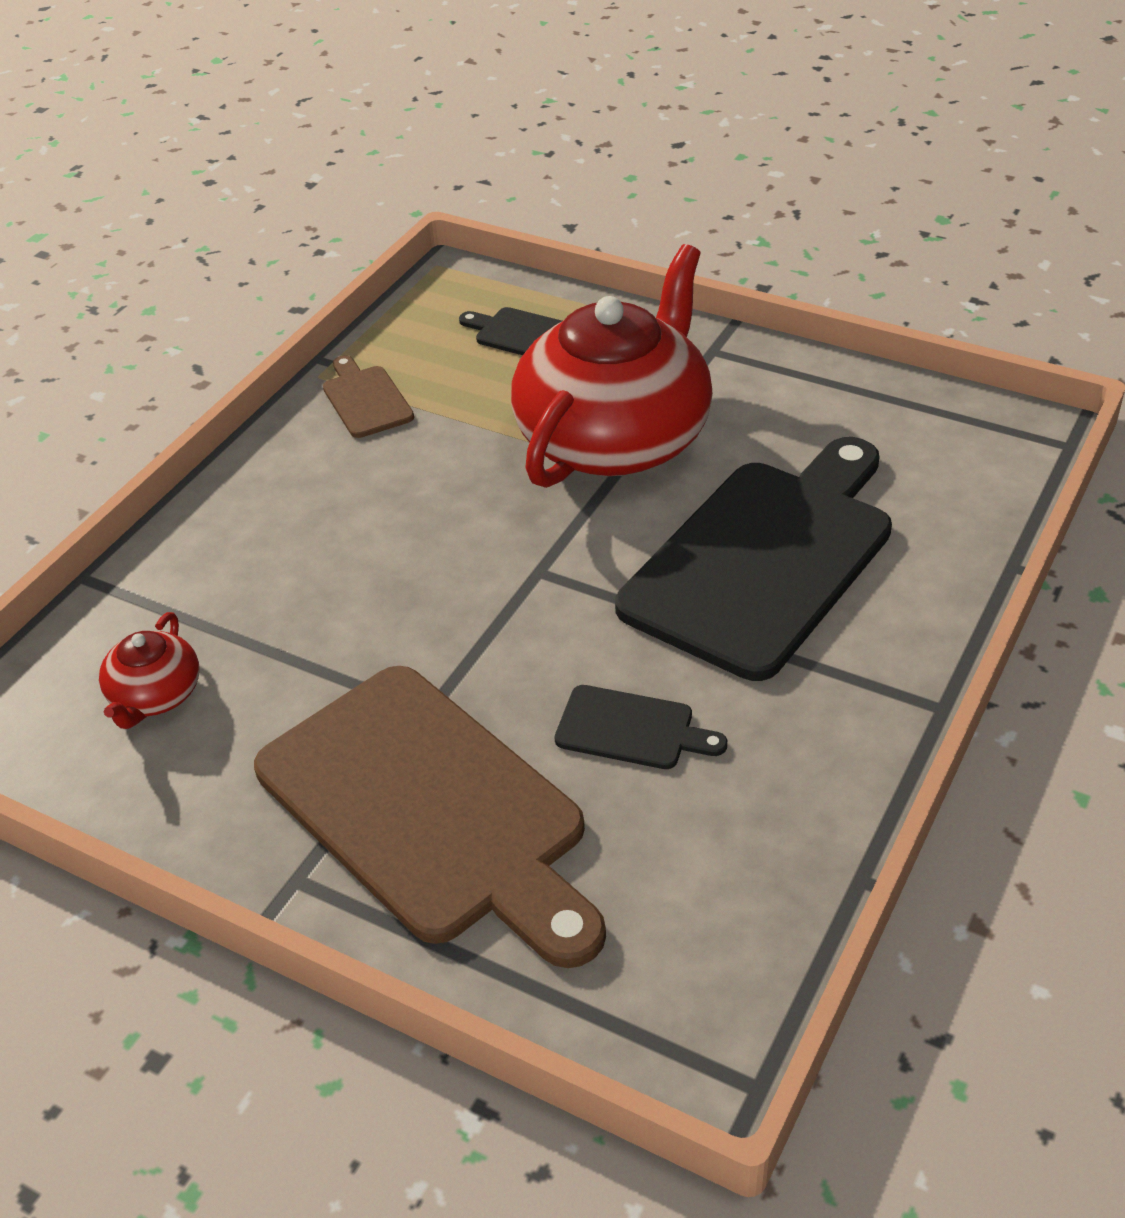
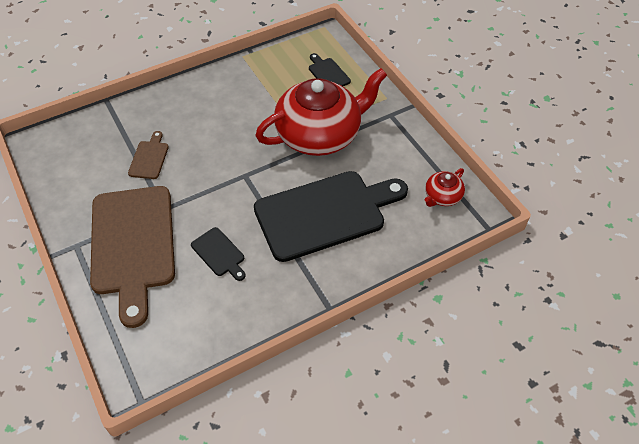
camera: 30 degrees right, 10 degrees up
(155, 696) = (90, 156): red teapot -> red teapot (442, 196)
(366, 399) = (249, 74): brown cutting board -> brown cutting board (149, 158)

